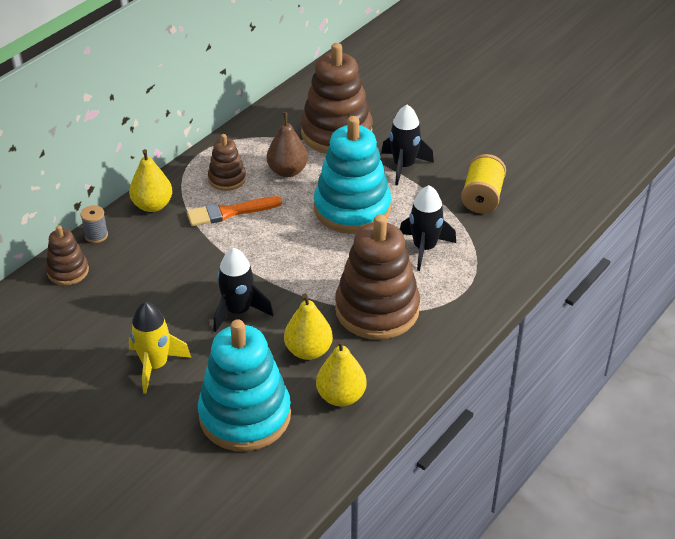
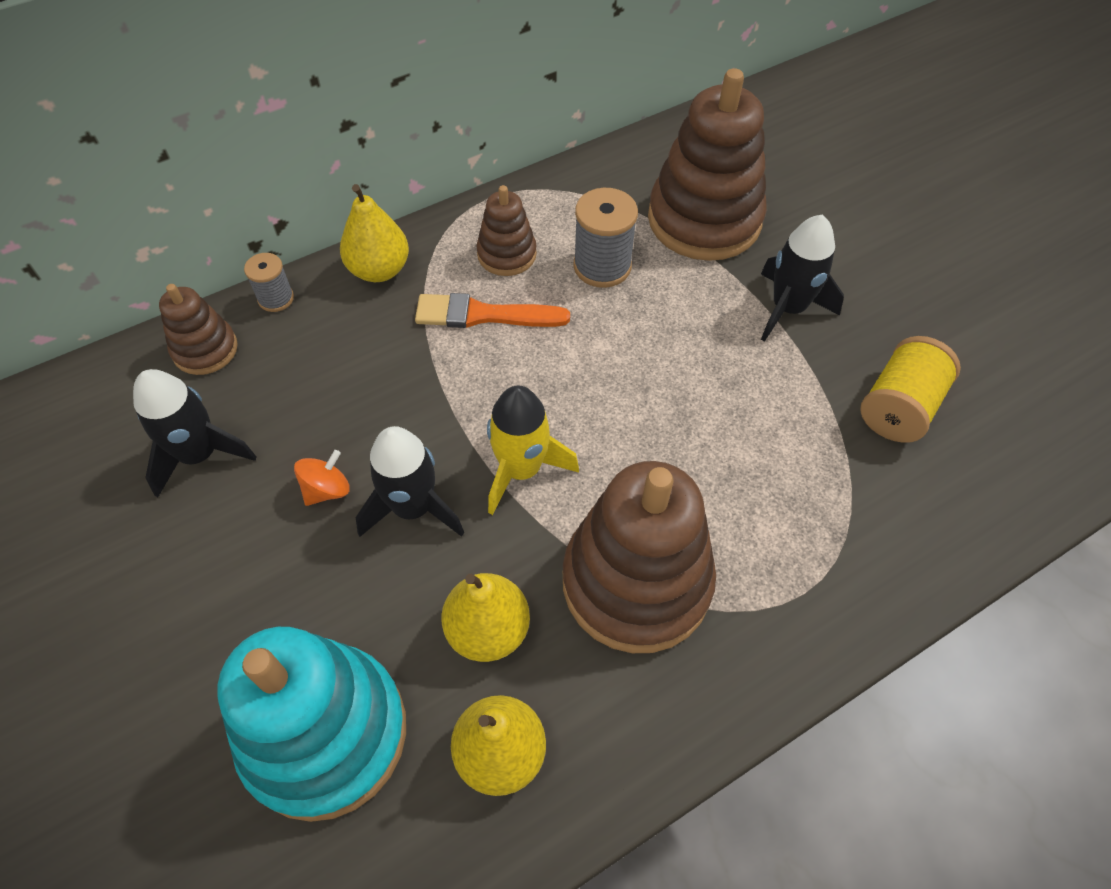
camera: 20 degrees right, 15 degrees up
(155, 365) = (238, 572): yellow rocket -> yellow rocket (521, 469)
(184, 316) = (327, 489): none -> orange spinning top
(287, 171) = (602, 266): brown pear -> grey spool
(352, 209) = (674, 365): turquoise stacking toy -> none
(424, 248) = (764, 480): black rocket -> black rocket (199, 455)

